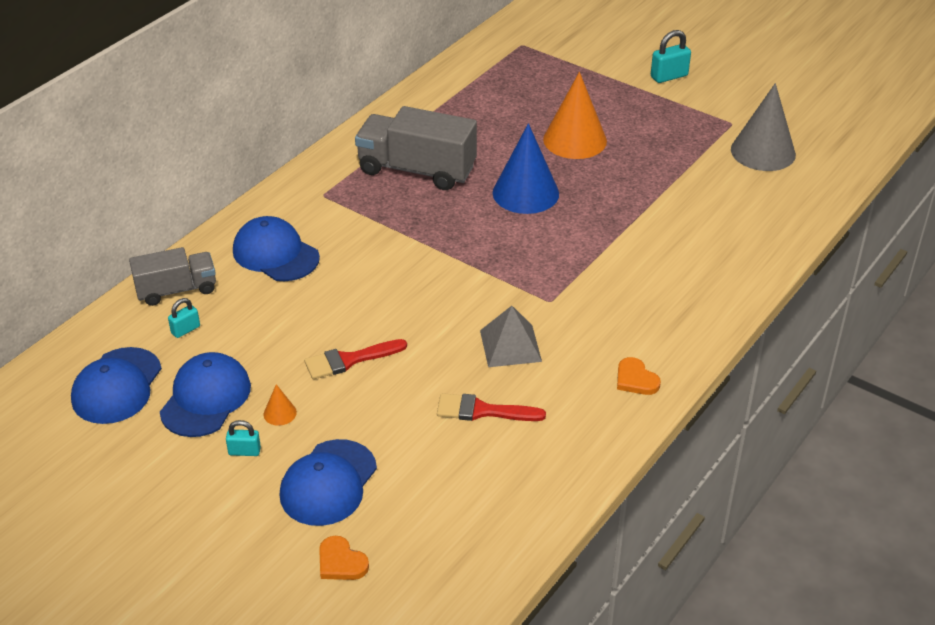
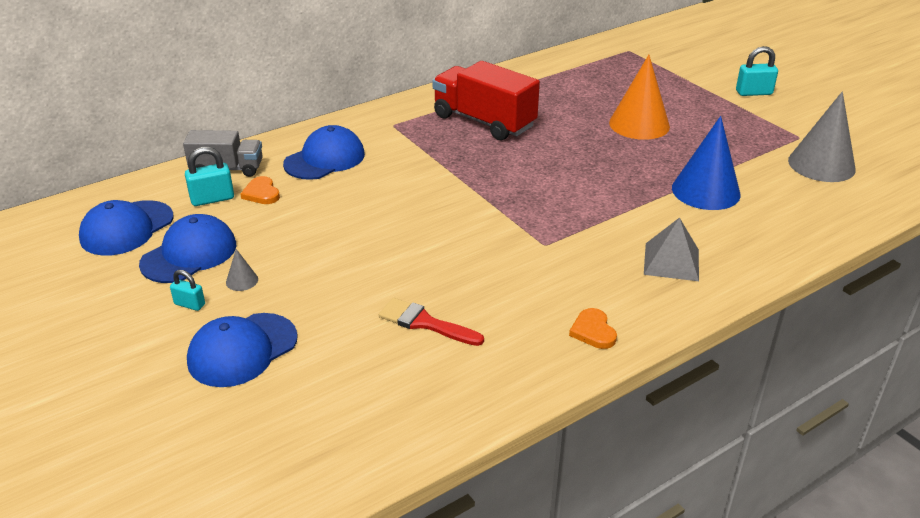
camera: 20 degrees right, 5 degrees down
(185, 330) = (212, 199): turquoise padlock -> turquoise padlock, size x1.61
(275, 254) = (325, 159): blue cap -> blue cap turned 75 degrees clockwise
(280, 413) = (242, 280): orange cone -> grey cone
(341, 562) = (204, 425): orange heart -> orange heart (261, 193)
(349, 360) = (331, 252): red brush -> none
(417, 170) = (484, 121): grey truck -> red truck
(510, 345) = (485, 273): grey pyramid -> grey pyramid (671, 261)
(525, 193) = (571, 155): blue cone -> blue cone (705, 191)

